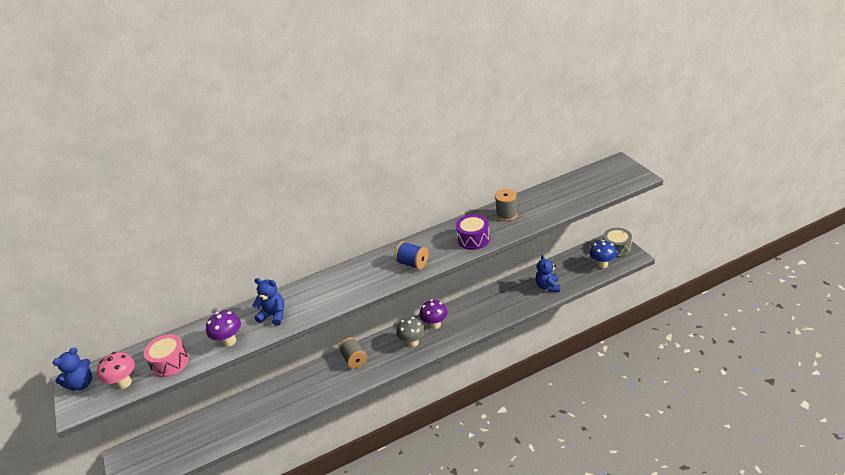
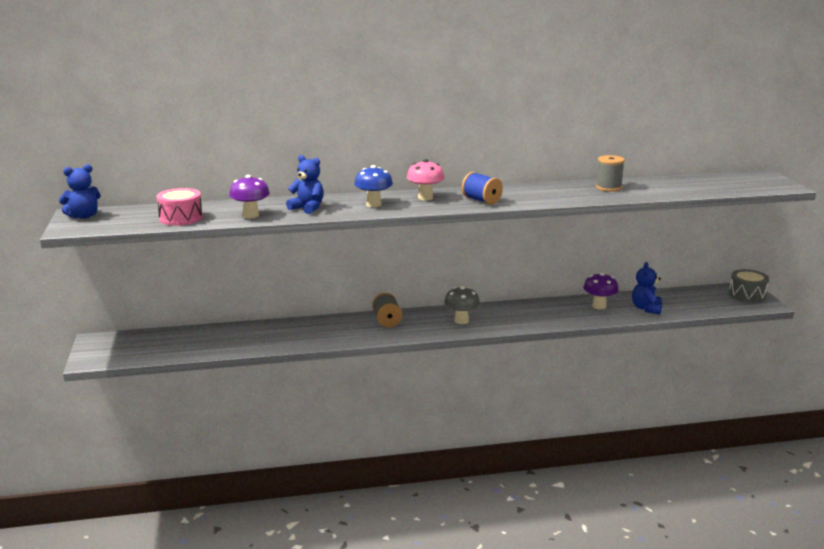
camera: 10 degrees right, 15 degrees down
(124, 383) = (126, 222): pink mushroom -> pink mushroom (425, 198)
(435, 324) = (494, 312): purple mushroom -> purple mushroom (599, 306)
(473, 239) = (560, 196): purple drum -> none
(602, 264) = (723, 304): blue mushroom -> blue mushroom (373, 204)

